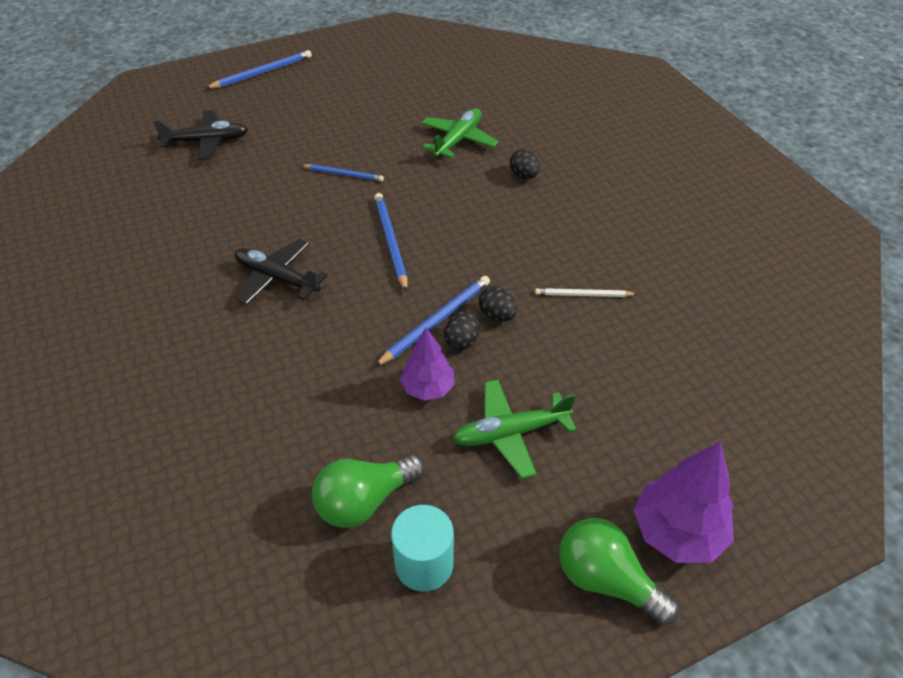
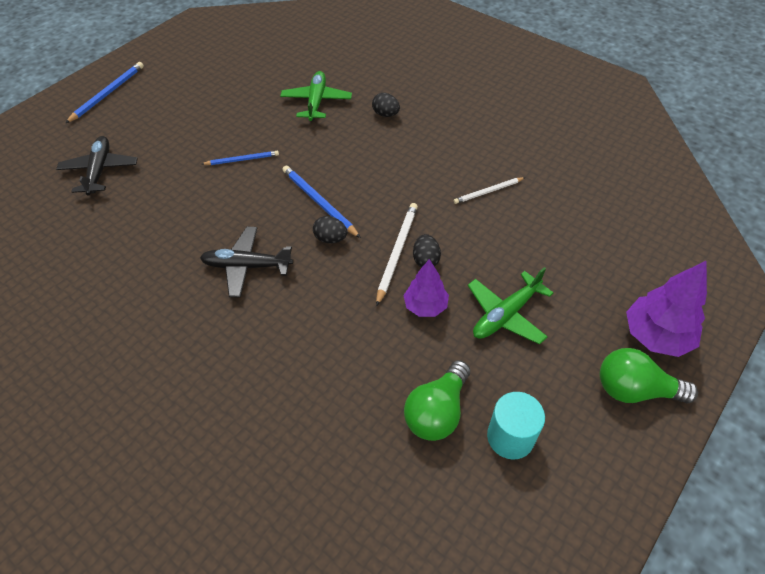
camera: 25 degrees left, 5 degrees up
(207, 142) = (100, 170): black plane -> black plane turned 60 degrees counterclockwise
(436, 321) = (397, 252): blue pencil -> white pencil
(497, 315) = (438, 230): black egg -> black egg (330, 239)

